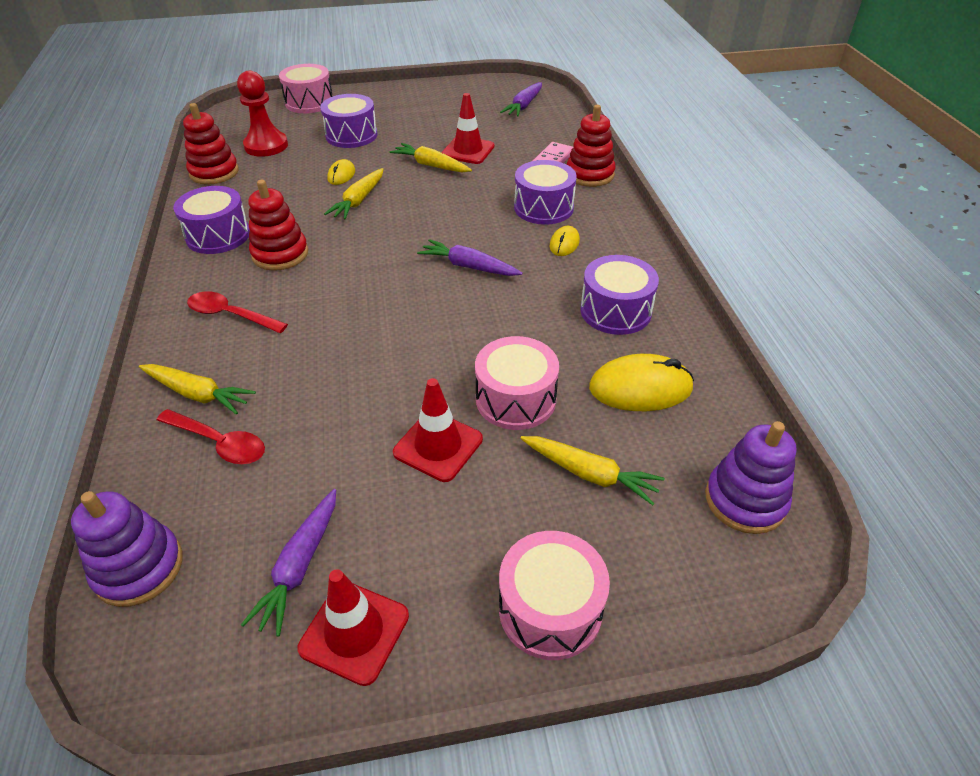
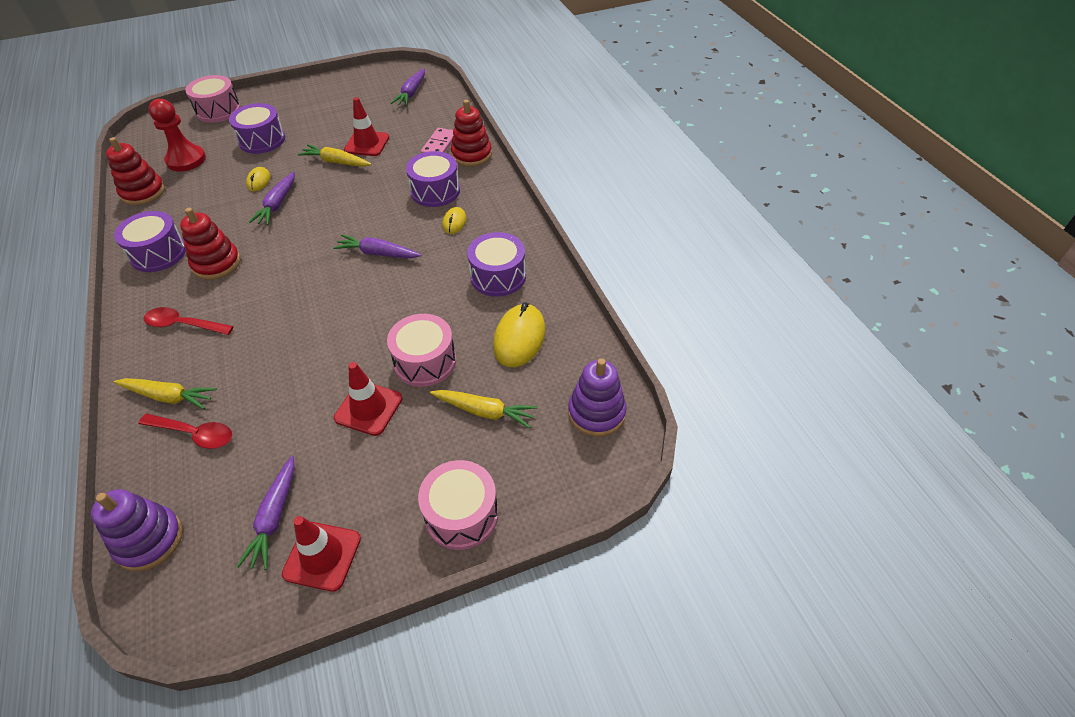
camera: 10 degrees left, 5 degrees up
(359, 201) = (277, 204): yellow carrot -> purple carrot
(640, 388) = (519, 338): yellow mouse -> yellow mouse turned 60 degrees counterclockwise

